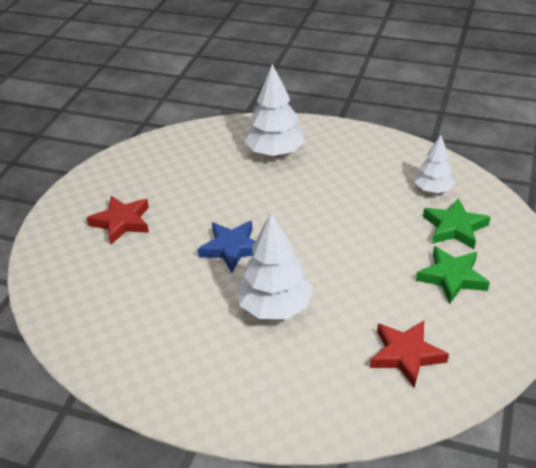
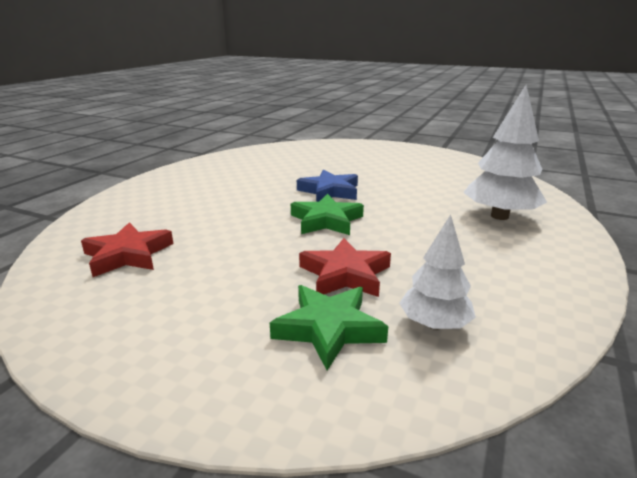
camera: 95 degrees right, 15 degrees down
(122, 222) = (374, 160): red star -> red star (345, 274)
(275, 307) = (242, 203): white tree -> none
(452, 277) = (221, 305): green star -> green star (326, 220)

